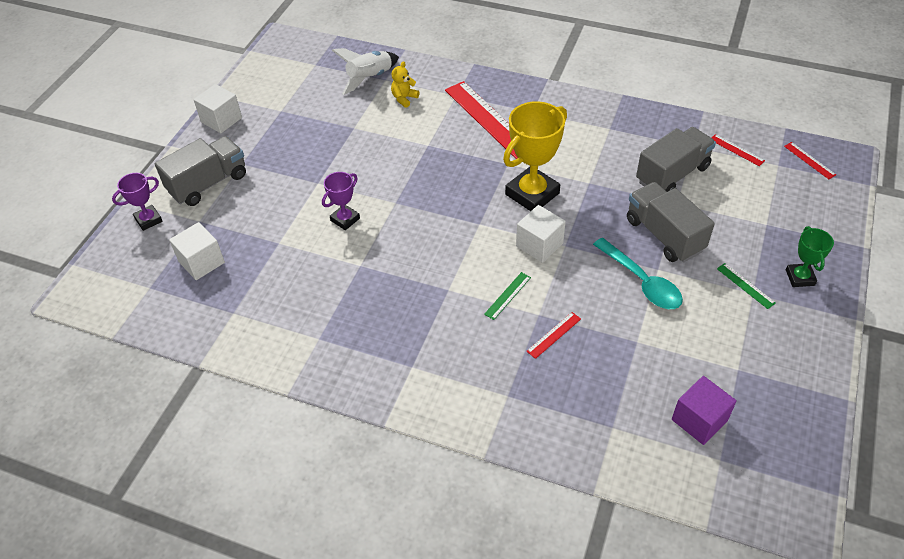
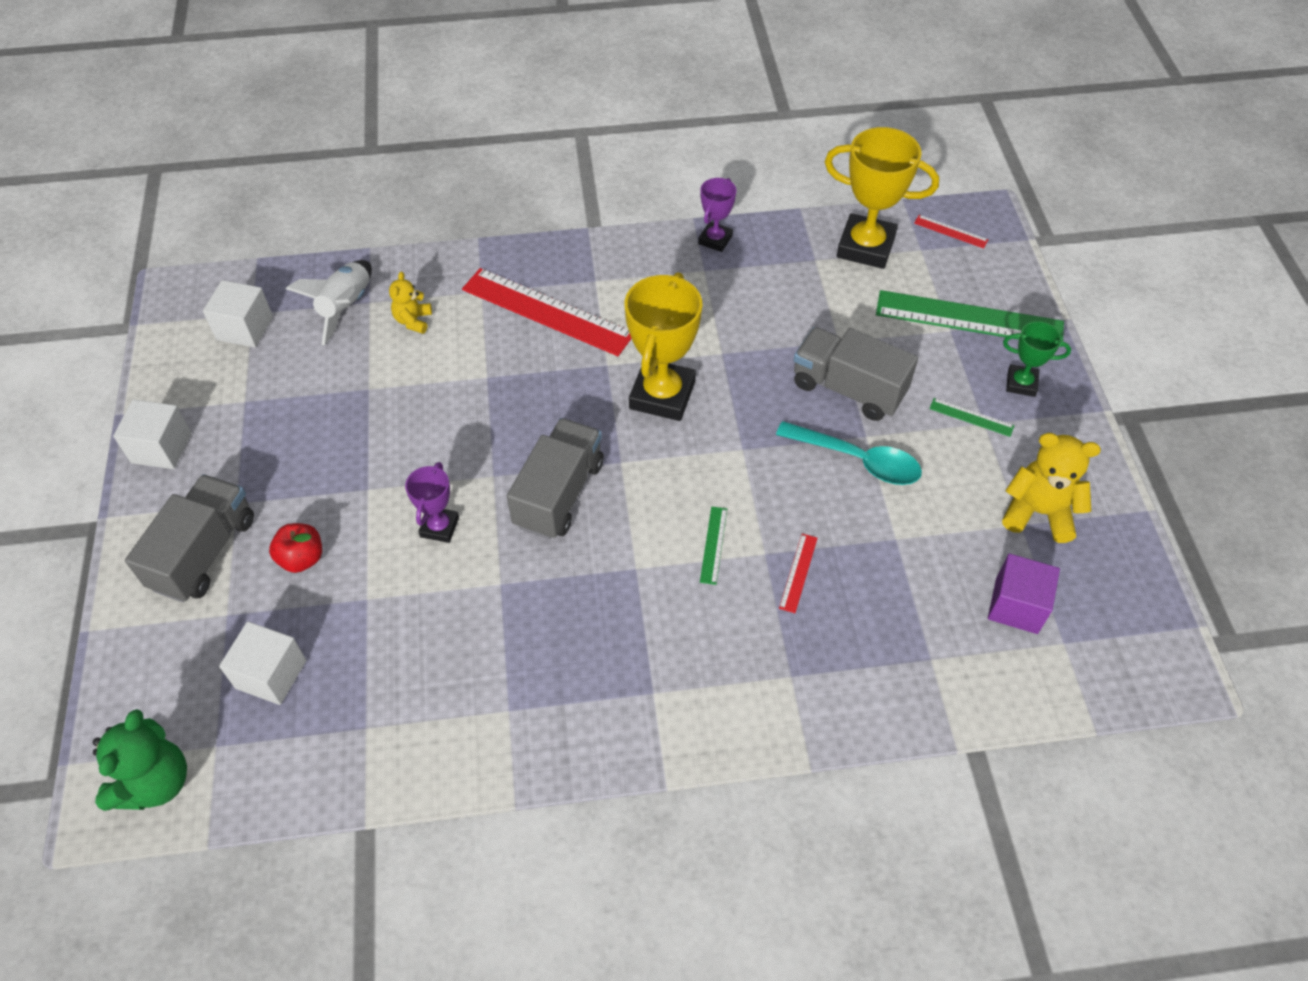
camera: 30 degrees left, 5 degrees up
(108, 293) = (155, 782): none -> green teddy bear
(148, 220) = (146, 645): purple trophy -> purple trophy (715, 240)
(257, 206) = (302, 558): none -> red apple
(539, 245) = (711, 461): white cube -> white cube (245, 328)
(672, 174) = (812, 305): grey truck -> grey truck (559, 494)
(736, 150) = (865, 247): red ruler -> yellow trophy
(757, 366) = (1038, 512): none -> yellow teddy bear
(786, 221) = (969, 318): none -> green ruler
(800, 277) = (1021, 383): green trophy -> green trophy turned 45 degrees counterclockwise

